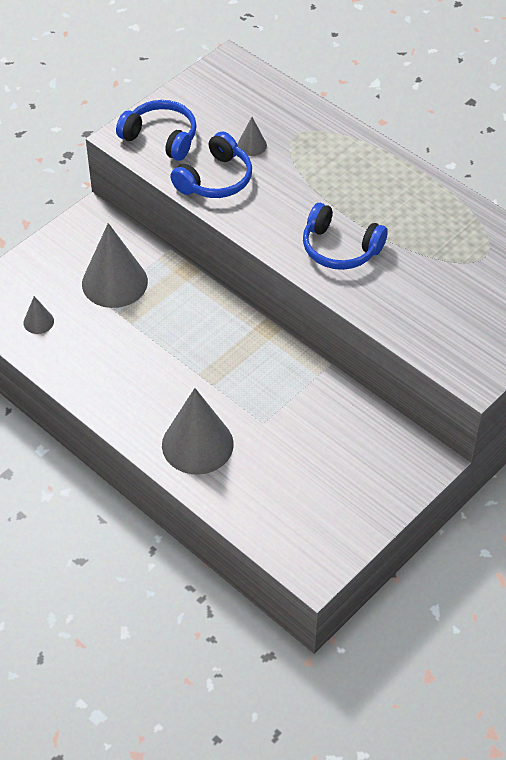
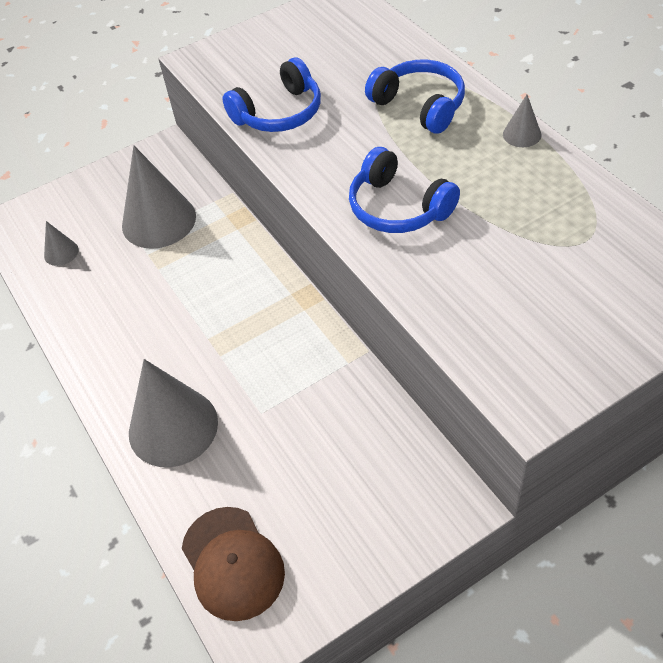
camera: 20 degrees right, 0 degrees up
(161, 137) = (237, 64): blue headphones -> blue headphones (420, 105)
(252, 145) = (335, 81): grey cone -> grey cone (522, 134)
(281, 528) = (232, 563): none -> brown cap

